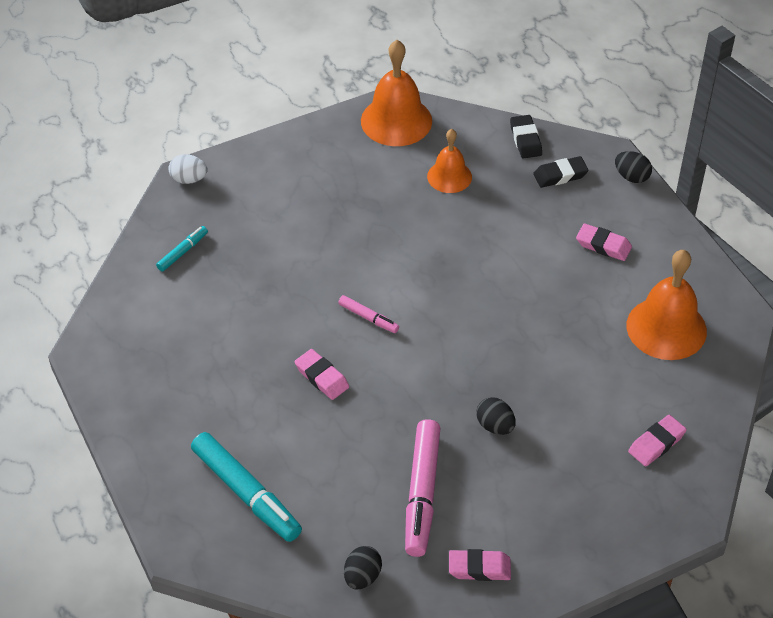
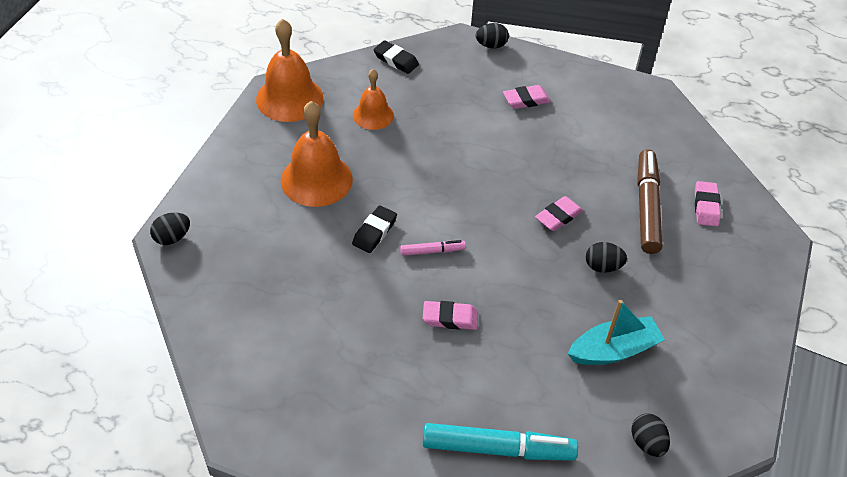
camera: 45 degrees left, 0 degrees up
(183, 252) = (232, 298): turquoise marker -> none
(189, 179) = (172, 238): white egg -> black egg
(422, 493) = (613, 350): pink marker -> turquoise boat
(479, 568) = (708, 373): pink eraser -> pink eraser (558, 216)
(560, 175) = (446, 70): black eraser -> black eraser (374, 232)
(599, 406) = (647, 207): none -> brown marker
(666, 328) = (624, 129): orange bell -> orange bell (316, 179)

